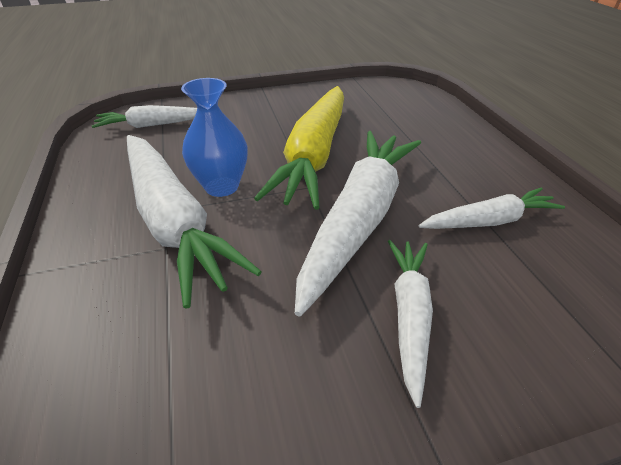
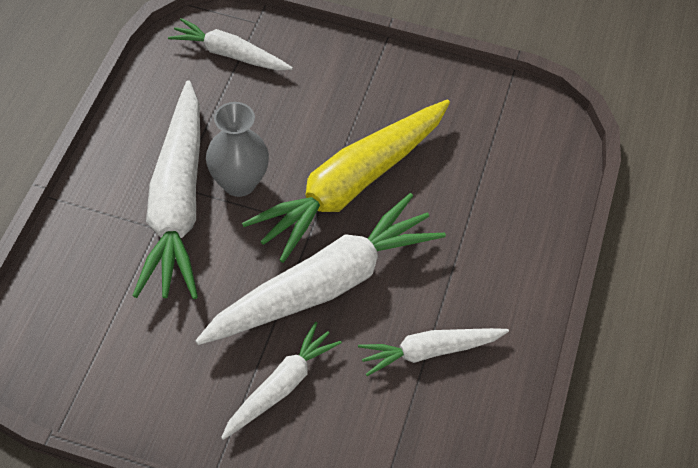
camera: 30 degrees right, 15 degrees up
(221, 186) = (239, 182): blue vase -> grey vase
(489, 221) = (429, 351): white carrot -> white carrot turned 150 degrees clockwise

